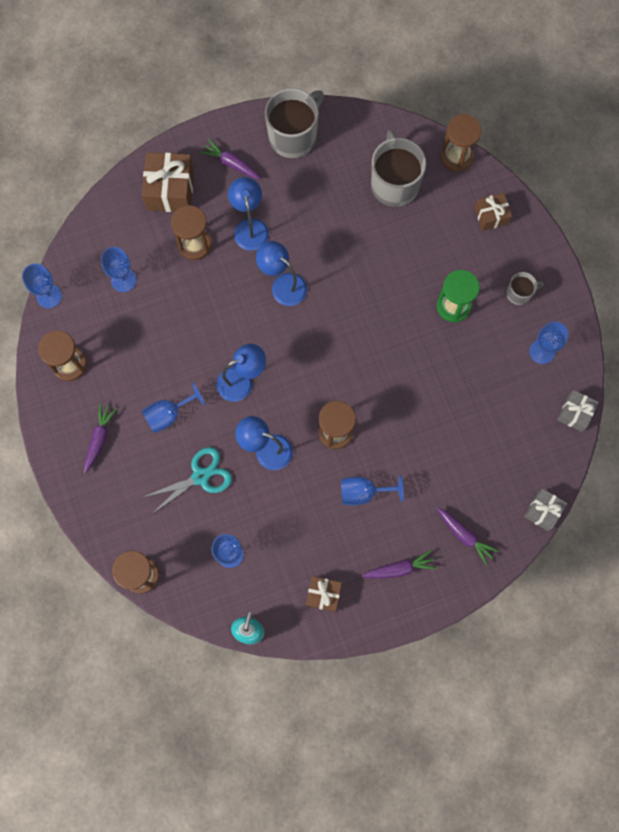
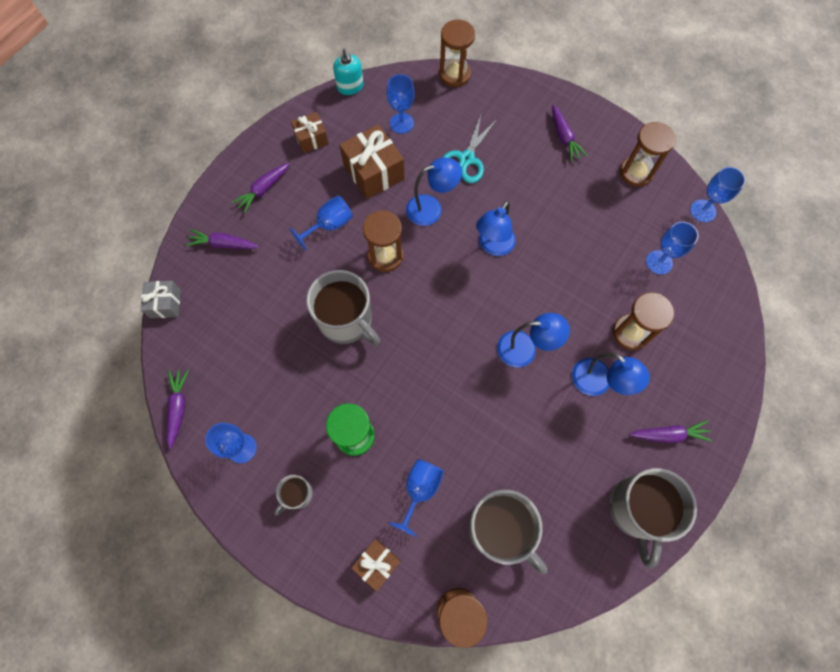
camera: 145 degrees right, 5 degrees down
(168, 414) = (528, 185): blue goblet -> blue goblet (420, 490)
(170, 190) = (697, 368): brown gift -> brown gift (373, 172)
(403, 397) = (346, 321): none -> grey mug
(574, 413) = (178, 408): grey gift -> purple carrot

